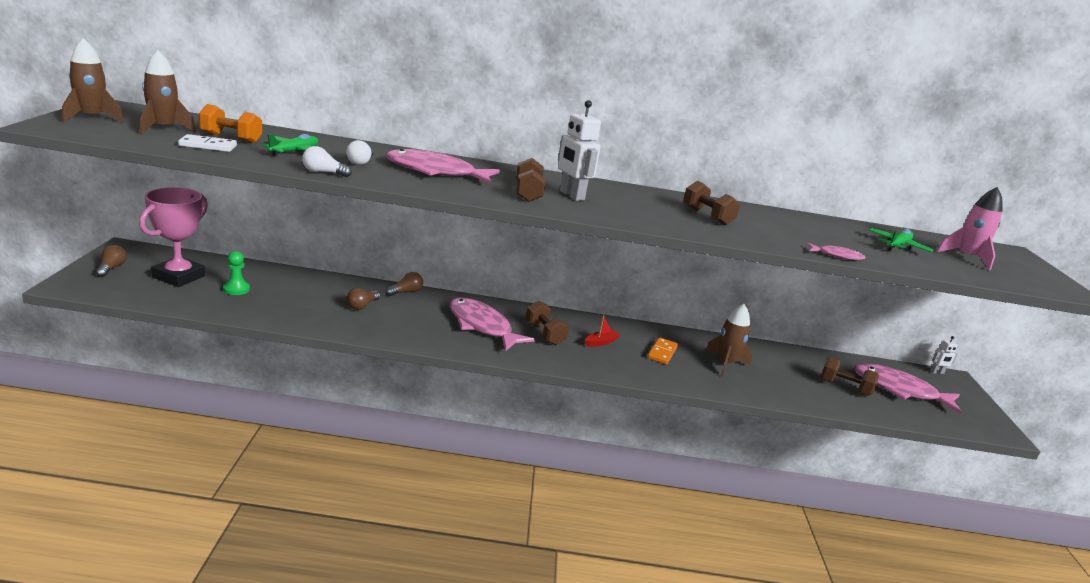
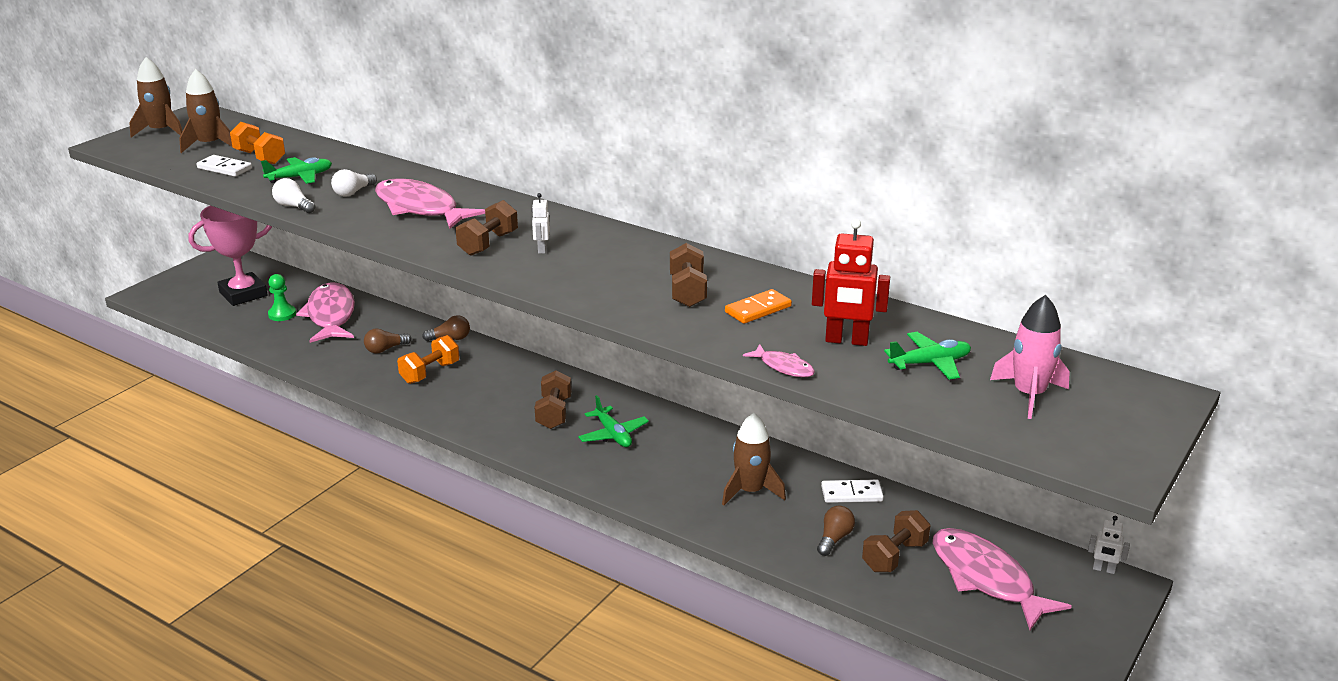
camera: 35 degrees right, 5 degrees up
(111, 268) = (194, 278): brown light bulb -> brown light bulb (834, 539)
(419, 318) = (430, 373): none -> orange dumbbell
(482, 326) = (491, 392): pink fish -> pink fish (331, 315)
(571, 195) = (542, 249): white robot -> white robot, size x0.52
(601, 342) = (613, 434): red boat -> green plane
(662, 353) = (678, 461): orange domino -> orange domino (758, 309)
(778, 355) = (851, 494): none -> white domino
(838, 237) = (846, 341): none -> red robot
(844, 387) = (894, 556): brown dumbbell -> brown dumbbell turned 75 degrees clockwise

